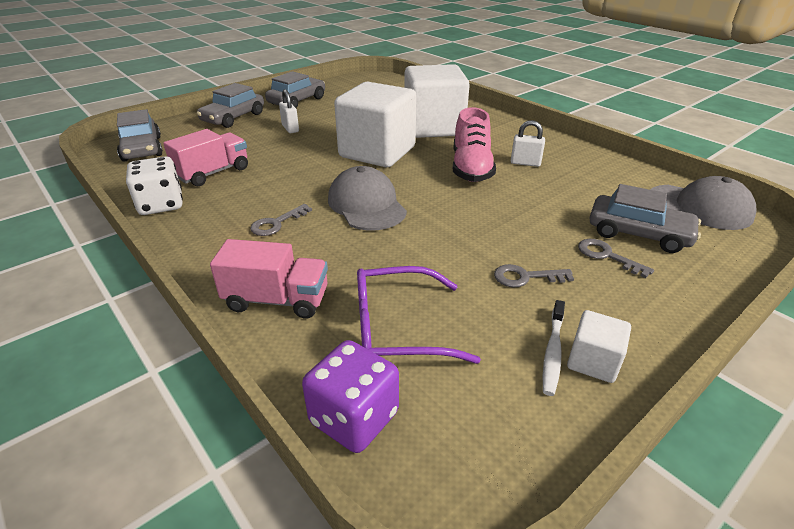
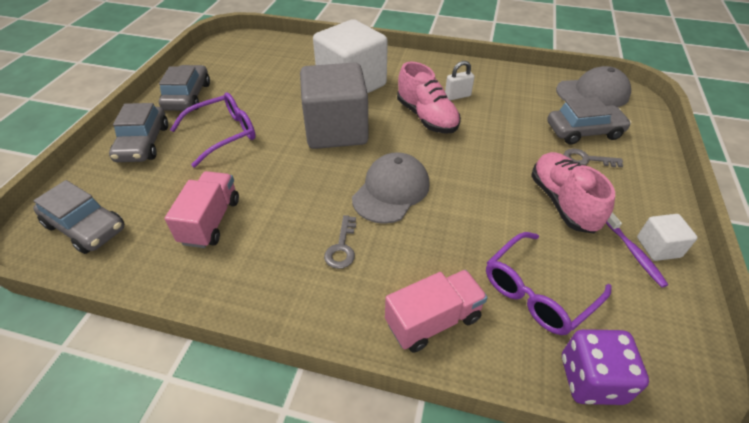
camera: 35 degrees left, 10 degrees up
(161, 205) = (205, 284): white dice -> none
(290, 128) = (223, 134): white padlock -> purple glasses
(366, 205) = (391, 191): grey cap -> grey cap turned 90 degrees clockwise
(377, 152) = (336, 130): white cube -> grey cube
(525, 277) = (562, 202): grey key -> pink shoe
(553, 352) = (634, 253): white toothbrush -> purple toothbrush

